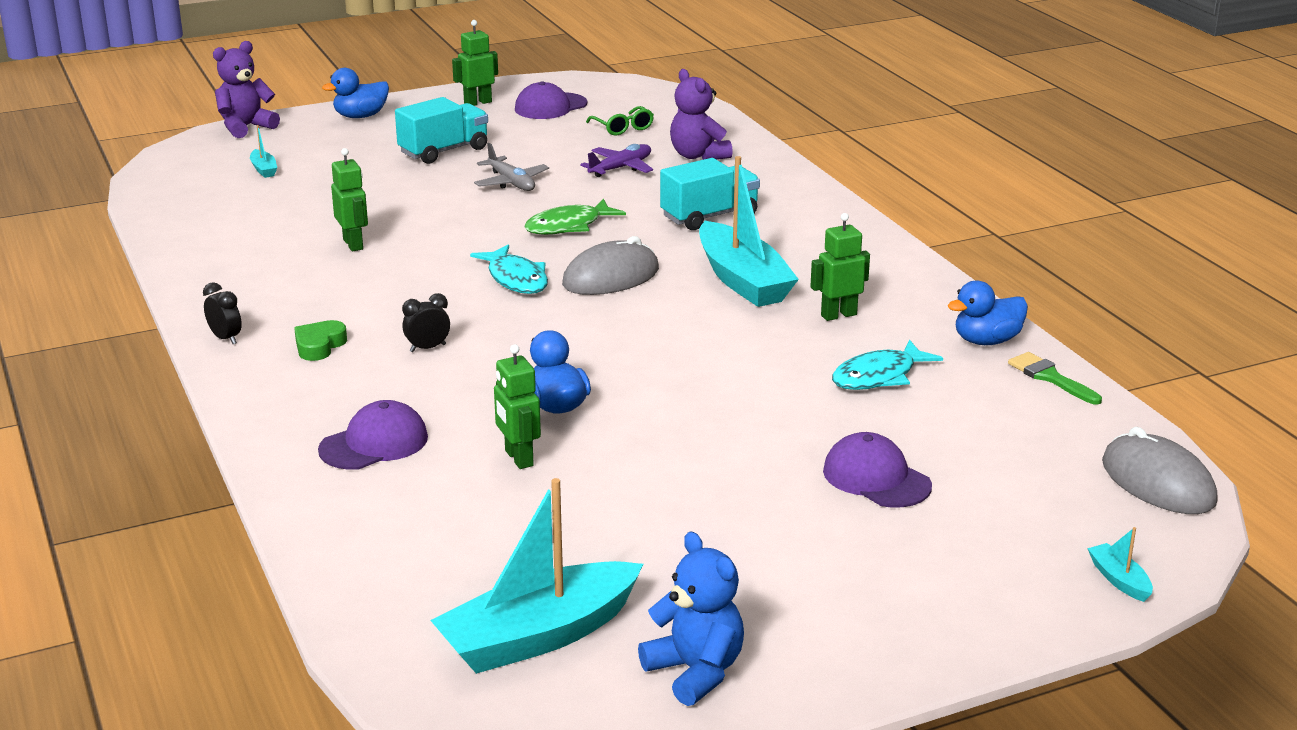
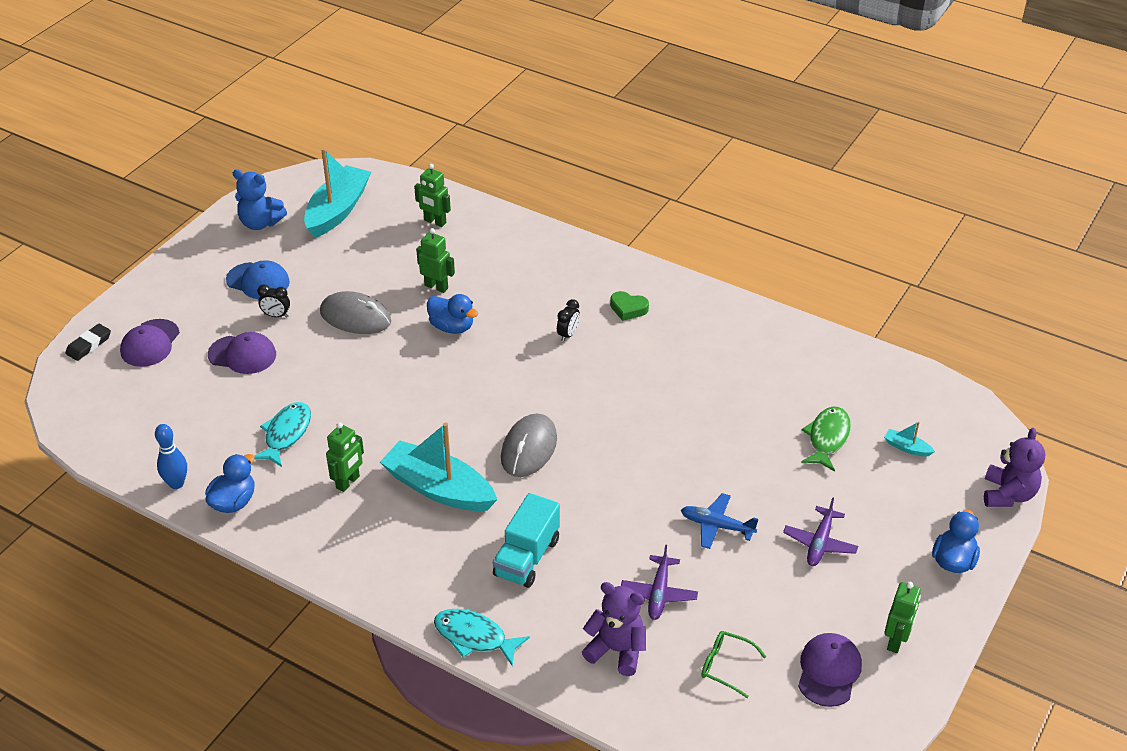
camera: 145 degrees right, 15 degrees up
(225, 338) = (684, 290): black clock -> black clock (276, 315)
(319, 346) = (628, 309): green heart -> green heart turned 120 degrees clockwise
(353, 244) = (728, 399): green robot -> green robot (435, 222)
(374, 443) = (516, 264): purple cap -> purple cap (150, 343)
(444, 151) = (820, 543): turquoise truck -> purple plane
(511, 183) = (716, 526): grey plane -> blue plane
(516, 279) = (586, 416): turquoise fish -> turquoise fish (474, 637)
(568, 226) = (615, 491): green fish -> green fish (827, 438)
(777, 570) = (258, 281): none -> blue cap
(1050, 377) = (176, 483): green brush -> blue bowling pin
(1119, 580) = (89, 345): turquoise boat -> black eraser
(1158, 482) = (83, 420): grey mouse -> grey mouse (355, 317)

